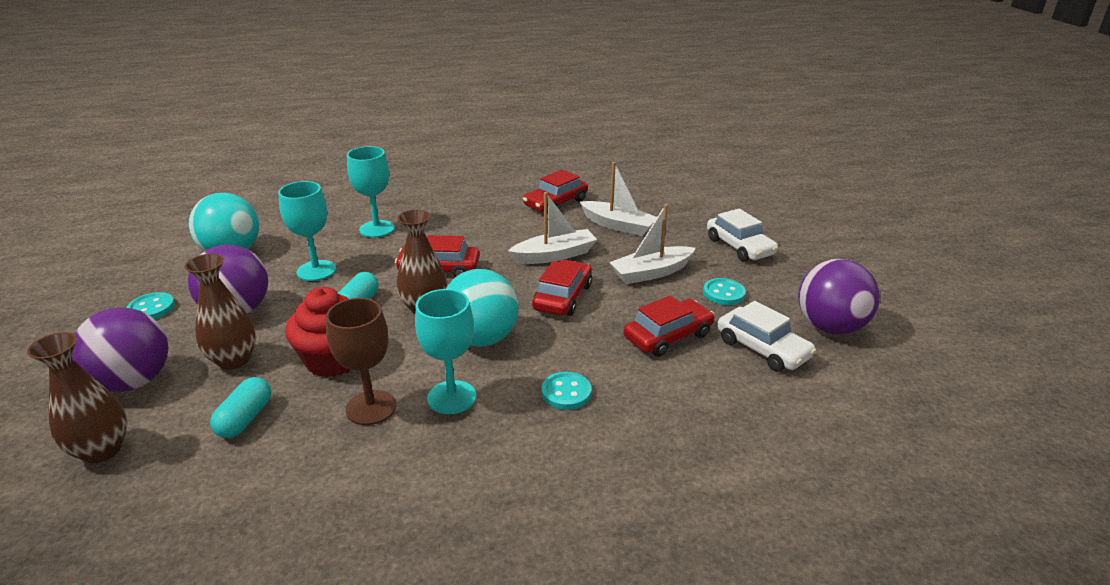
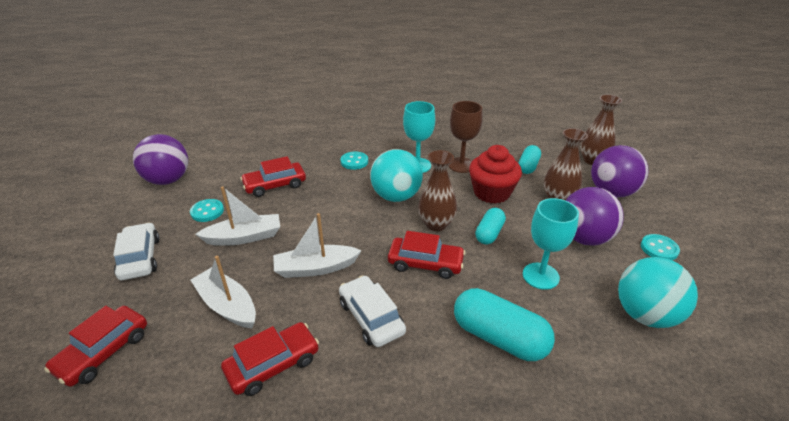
camera: 170 degrees left, 5 degrees up
(377, 229) = (499, 337): turquoise goblet -> turquoise capsule
(562, 297) = (329, 222): red car -> red car (103, 352)
(762, 348) = (225, 172): white car -> white car (371, 317)

